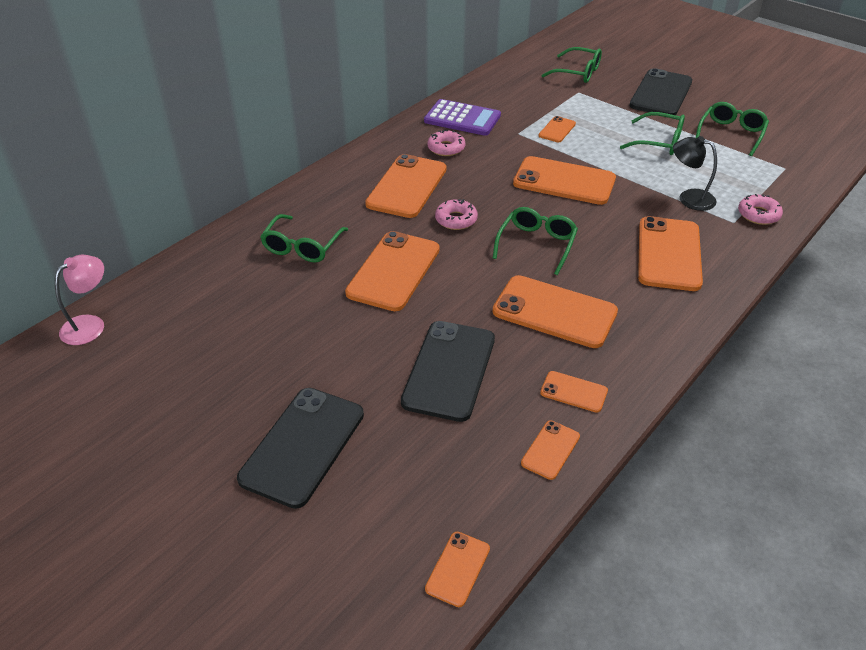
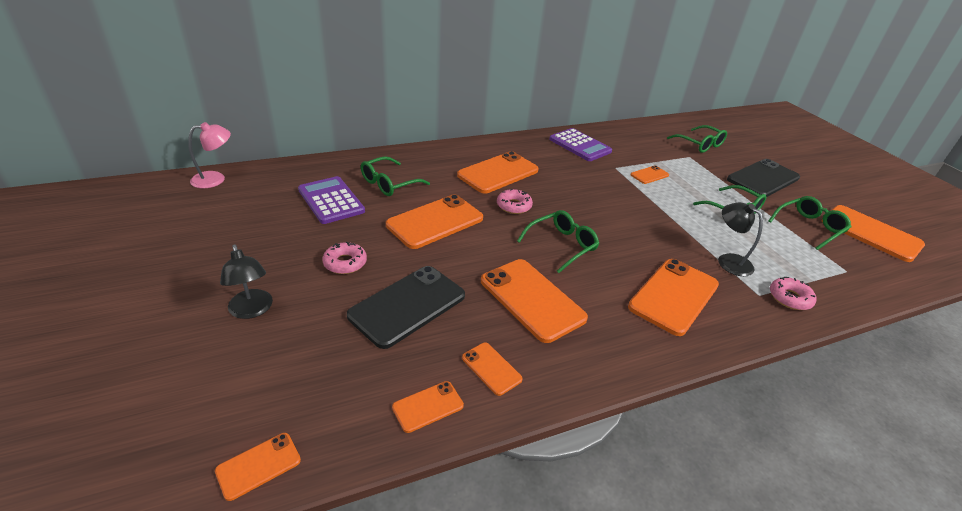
camera: 25 degrees right, 5 degrees down
(258, 294) = (331, 200): none -> purple calculator
(303, 446) = (252, 310): black phone -> black lamp
(446, 148) = (550, 159): pink donut -> pink donut (345, 263)
(564, 181) = (624, 210): orange phone -> orange phone (871, 233)

